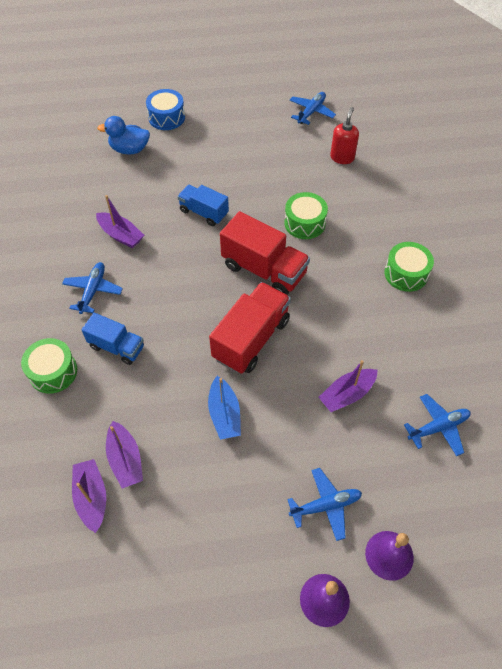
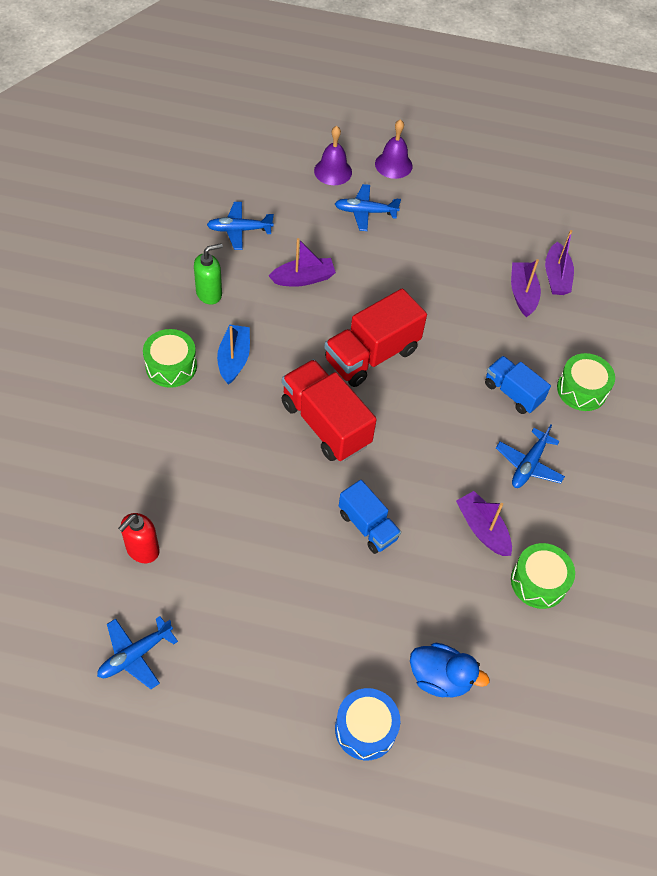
camera: 165 degrees left, 0 degrees up
(224, 414) = (423, 299): blue boat -> blue boat (234, 359)
(304, 223) = (248, 466): green drum -> green drum (538, 582)
(419, 347) = (209, 293): none -> green soap dispenser

